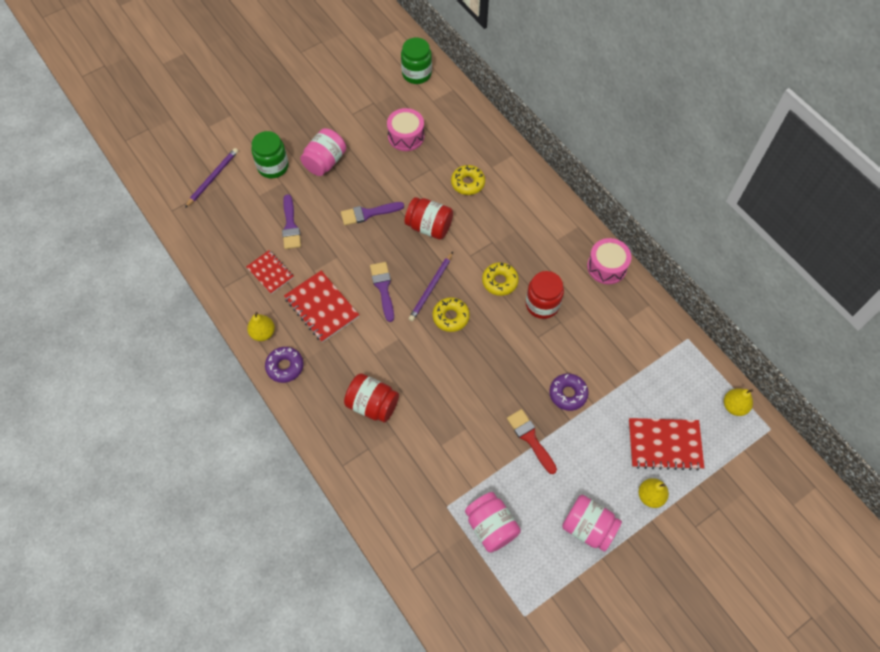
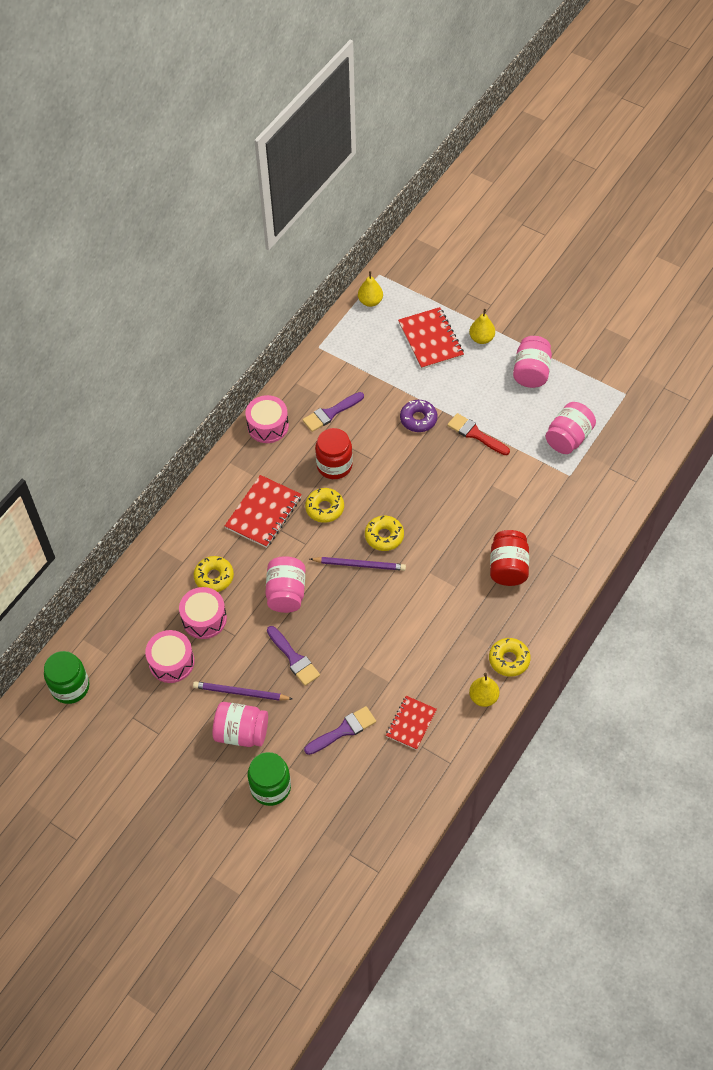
camera: 110 degrees left, 5 degrees down
(213, 178) = (314, 848): purple pencil -> purple pencil (240, 693)
(285, 366) = (509, 660): purple donut -> yellow donut
(321, 307) = (428, 655): red notebook -> red notebook (263, 513)
(383, 288) = (379, 607): purple brush -> purple brush (330, 413)
(429, 227) = (286, 593): red jar -> pink jar
(433, 166) = (204, 619): none -> pink drum
(530, 438) = (475, 434): red brush -> red brush turned 90 degrees clockwise

